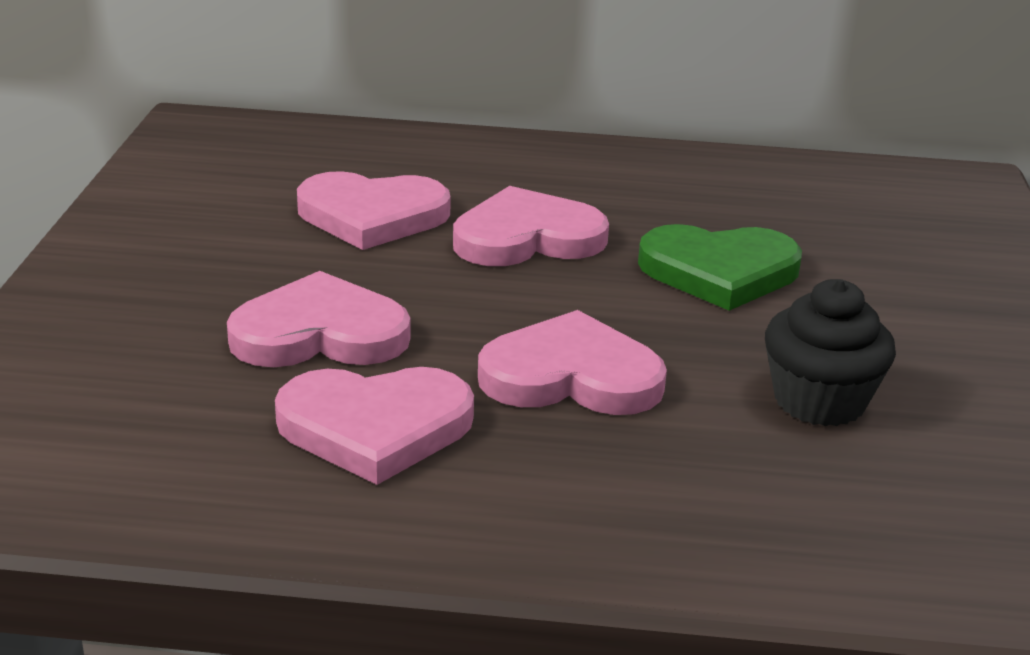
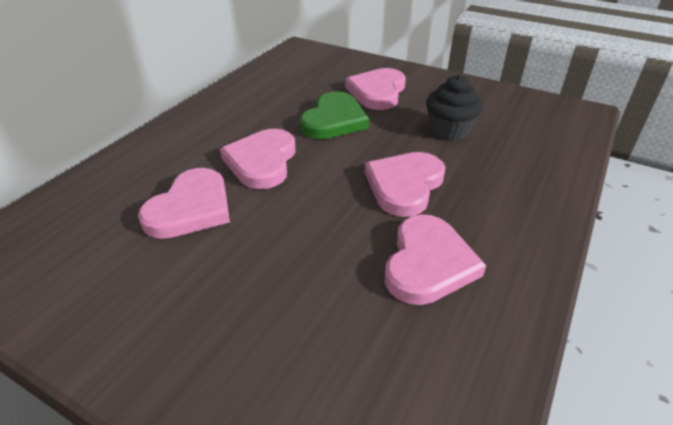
camera: 65 degrees left, 10 degrees up
(320, 334) = (318, 262): pink heart -> pink heart (377, 92)

